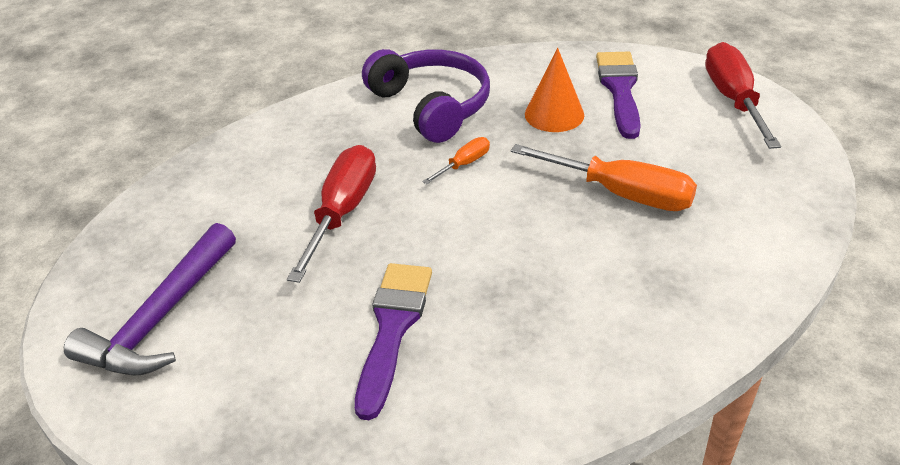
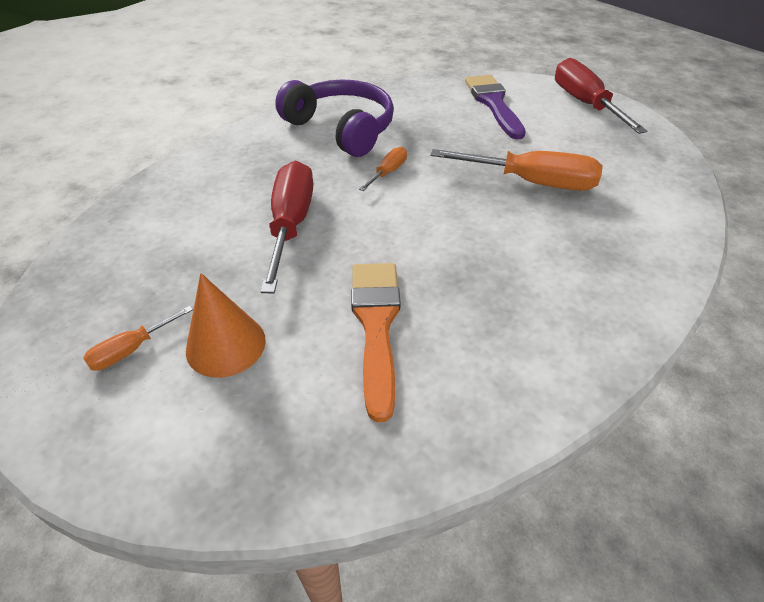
camera: 15 degrees left, 5 degrees up
(161, 318) = (132, 349): purple hammer -> orange screwdriver
(392, 329) = (376, 326): purple brush -> orange brush
(554, 114) = (449, 126): orange cone -> orange cone (226, 345)

